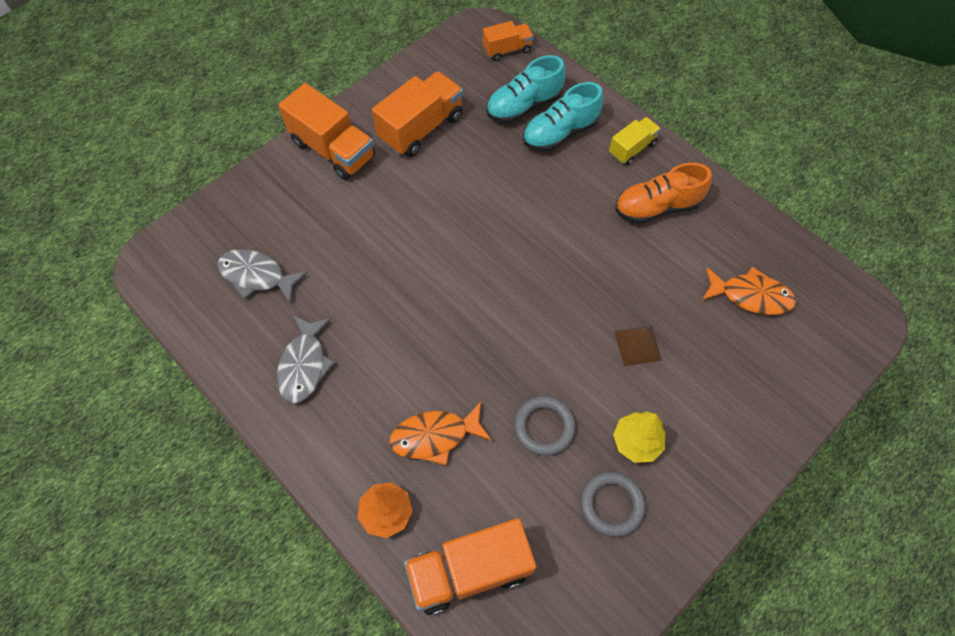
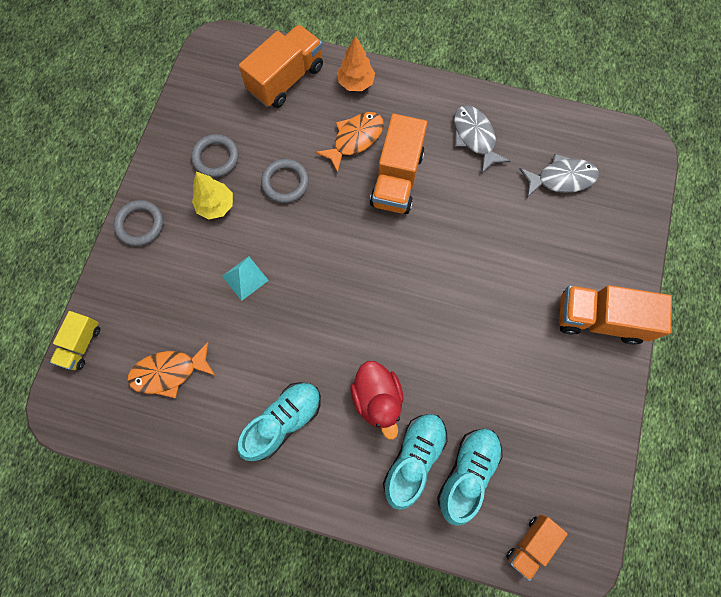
camera: 150 degrees right, 10 degrees up
(421, 128) = (543, 388): orange truck -> orange truck (397, 179)
(565, 184) = (377, 399): none -> red duck
(632, 148) = (336, 479): yellow truck -> yellow truck (81, 344)
(637, 345) = (245, 278): brown pyramid -> turquoise pyramid
(657, 207) = (283, 421): orange shoe -> turquoise shoe
(734, 466) = (140, 224): none -> grey ring

